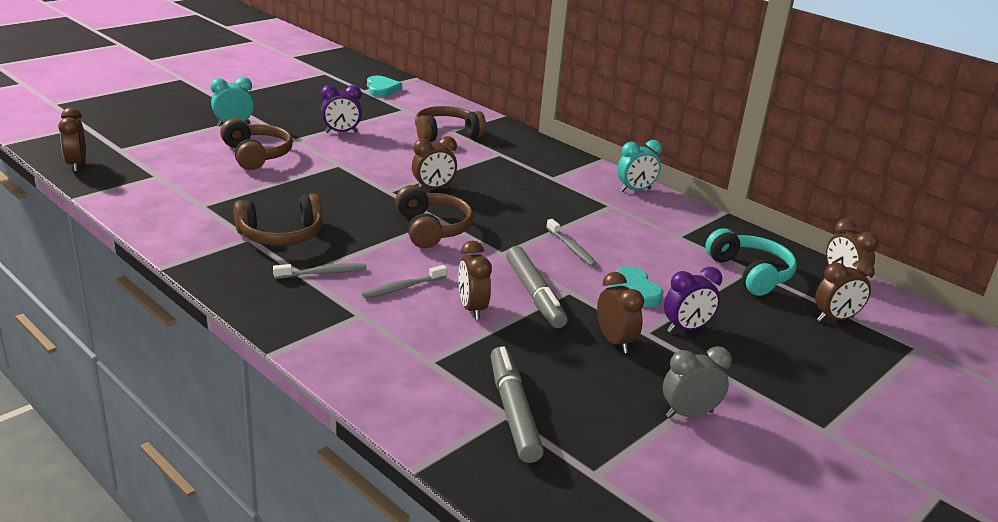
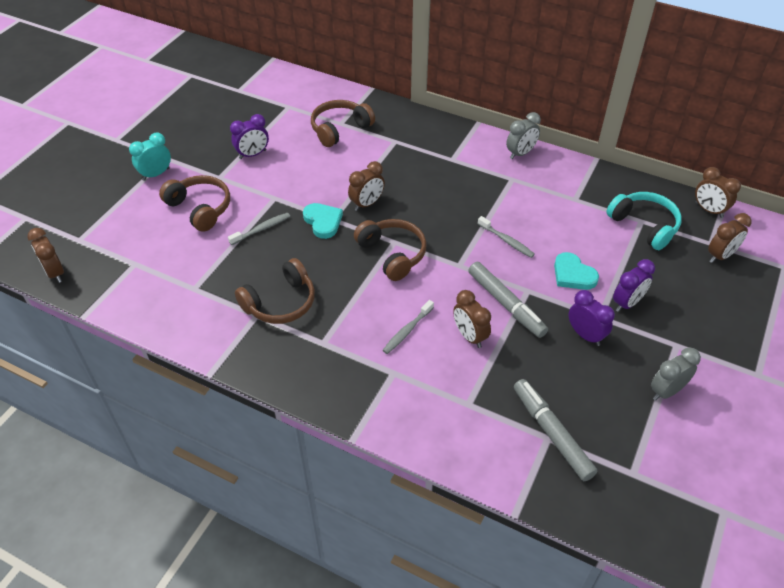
camera: 15 degrees left, 20 degrees up
(323, 273) = (338, 336): grey toothbrush -> grey toothbrush (261, 229)
(382, 89) = (253, 84): turquoise heart -> turquoise heart (323, 222)
(615, 342) = (585, 335): brown clock -> purple clock
(635, 190) = (520, 153): turquoise clock -> grey clock

